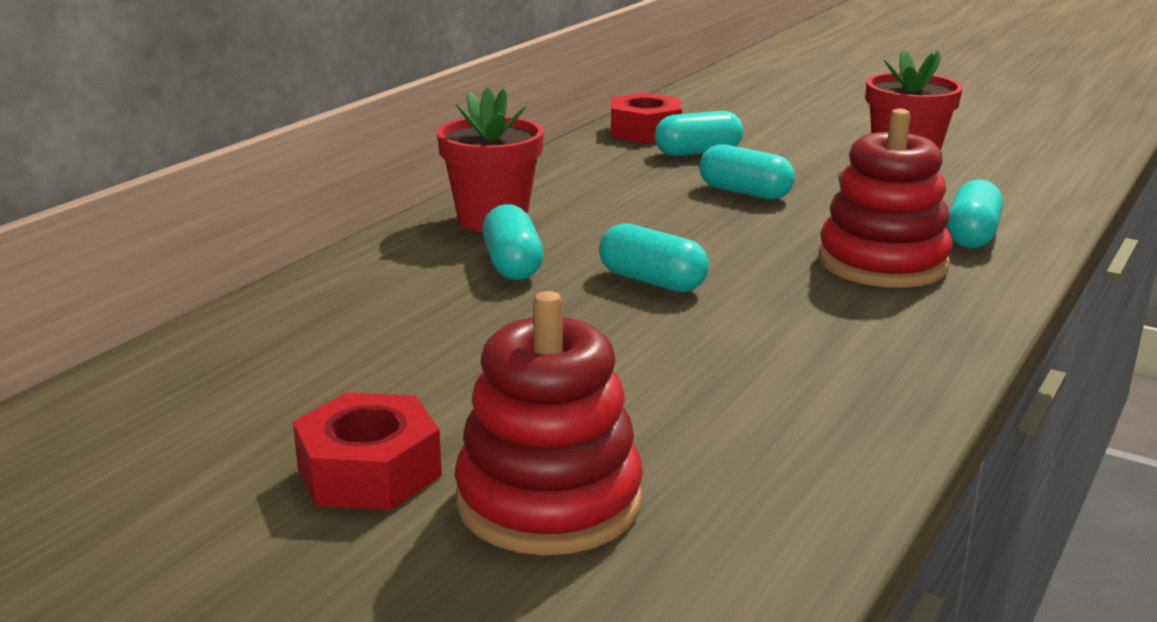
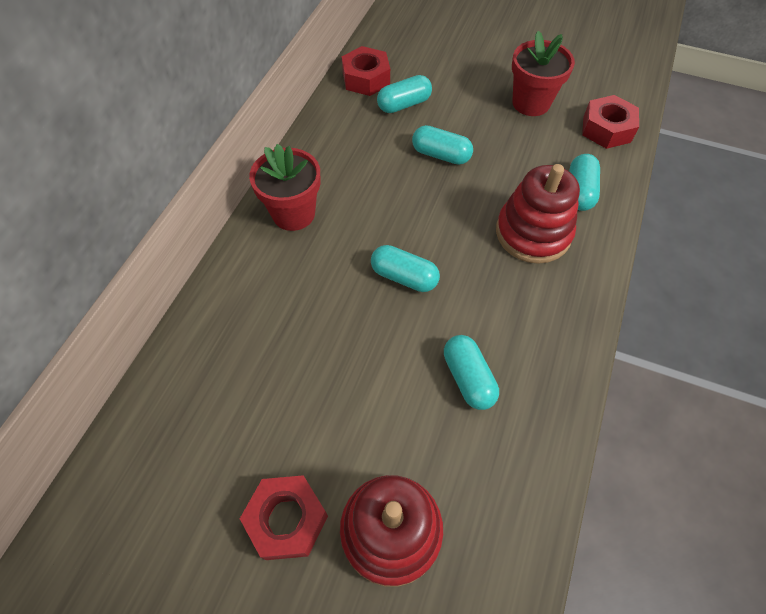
camera: 10 degrees left, 35 degrees up
(512, 265) = (318, 269): turquoise capsule -> turquoise capsule (468, 378)
(1028, 191) = (606, 129): none -> red nut

